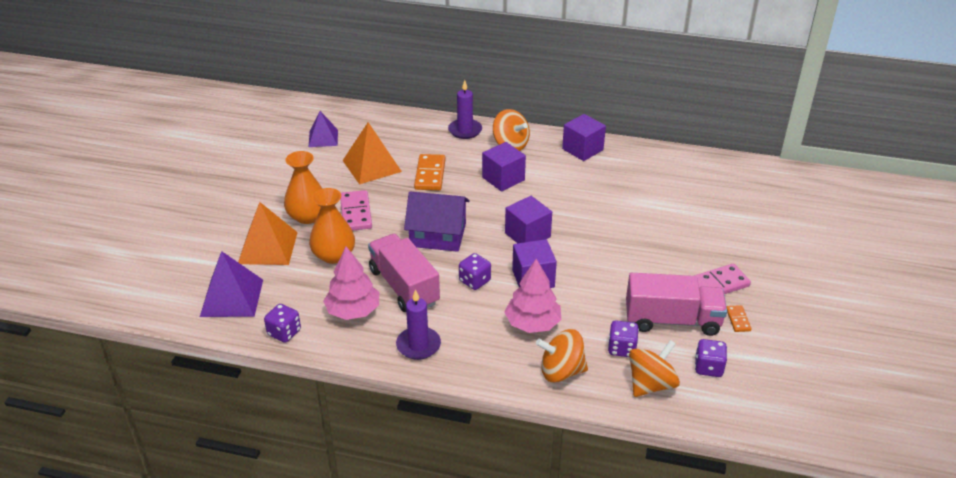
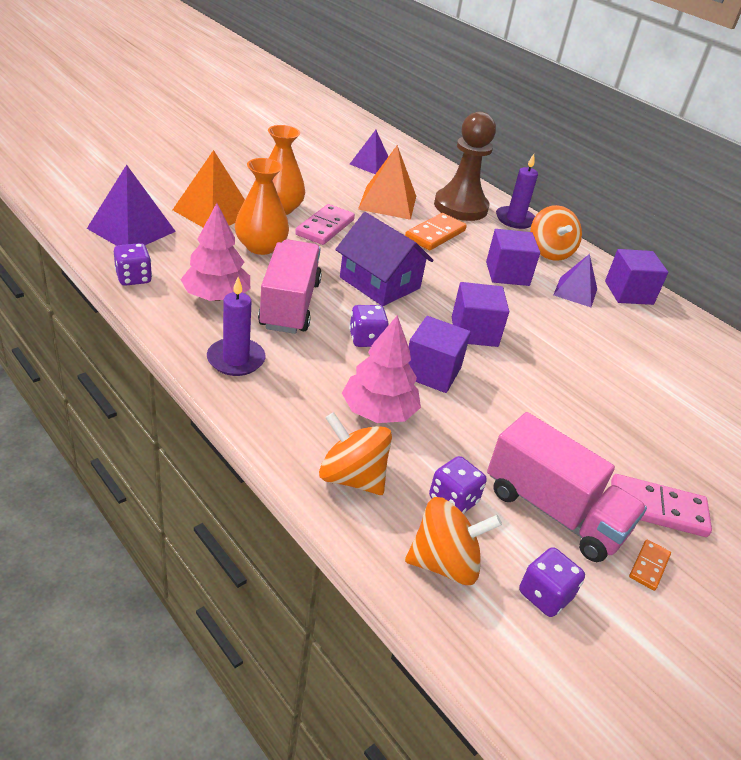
camera: 30 degrees right, 0 degrees up
(421, 140) = (460, 207): none -> brown pawn
(553, 168) = (575, 292): none -> purple pyramid

